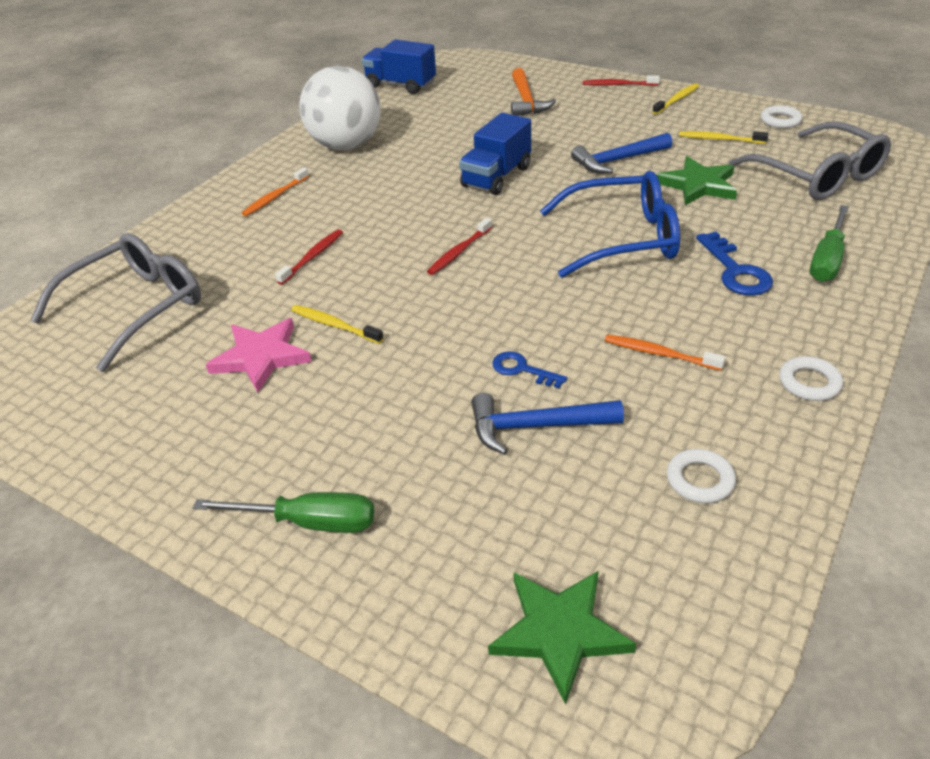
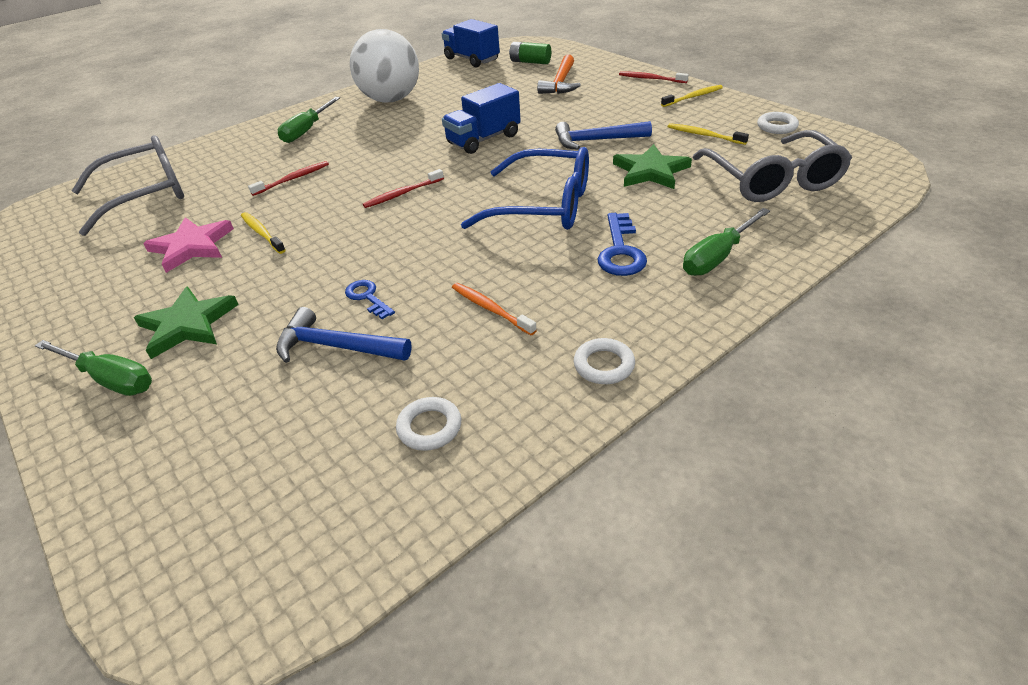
camera: 20 degrees right, 0 degrees up
(275, 197) = (307, 130): orange toothbrush -> green screwdriver
(471, 80) = (530, 62): none -> green battery
(559, 632) = (203, 524): green star -> green star (188, 324)

